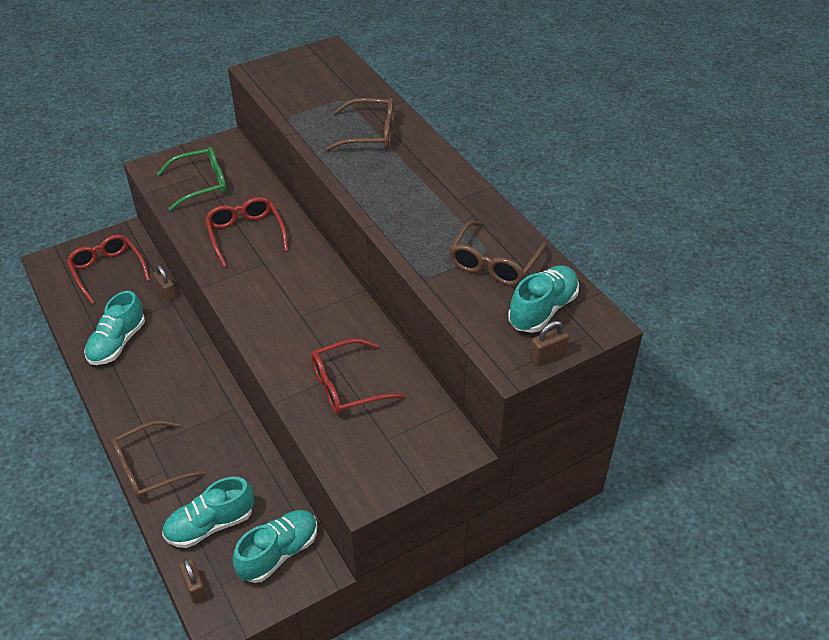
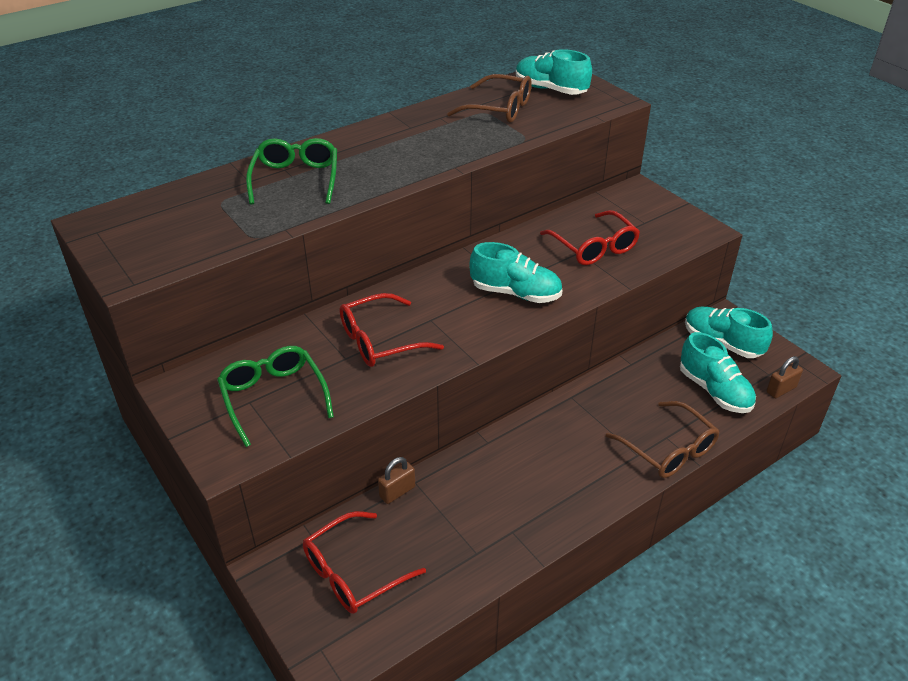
camera: 95 degrees left, 5 degrees down
(117, 343) = (493, 524): turquoise shoe -> turquoise shoe (515, 293)
(370, 134) = (296, 179): brown glasses -> green glasses
(547, 356) = (600, 88): brown padlock -> none

